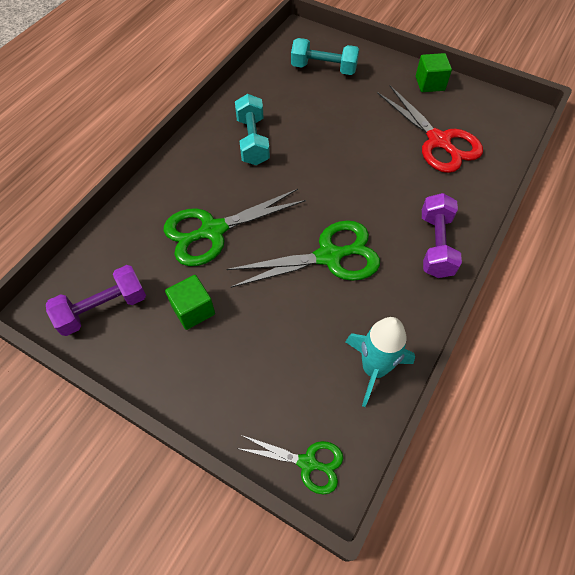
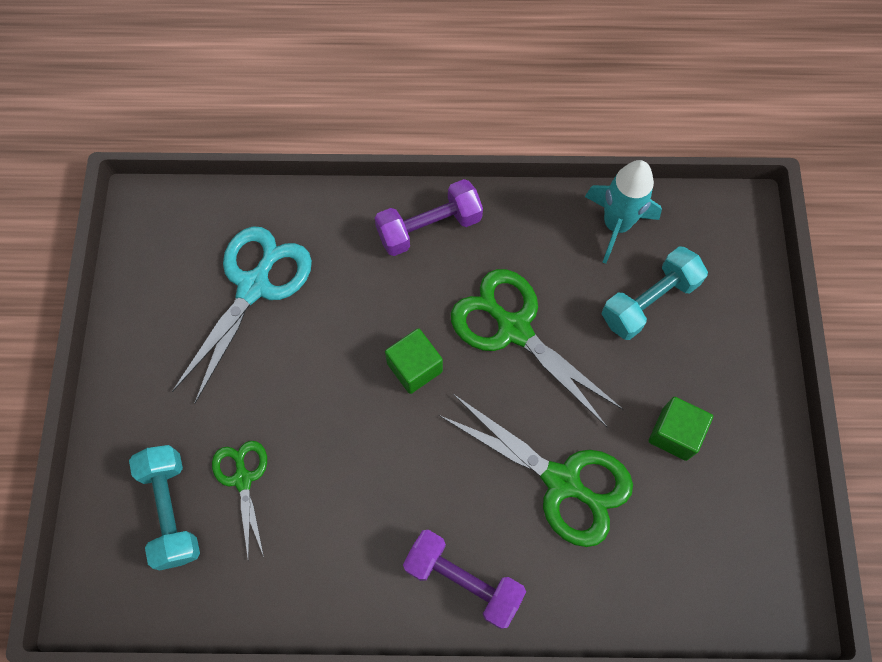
camera: 120 degrees left, 10 degrees up
(103, 309) = (742, 535): purple dumbbell -> purple dumbbell (463, 580)
(252, 141) = (384, 526): turquoise dumbbell -> turquoise dumbbell (649, 301)
(307, 463) = (740, 239): green scissors -> green scissors (243, 479)
(430, 83) = (135, 342): green cube -> green cube (414, 367)
(438, 141) = (254, 286): red scissors -> turquoise scissors

